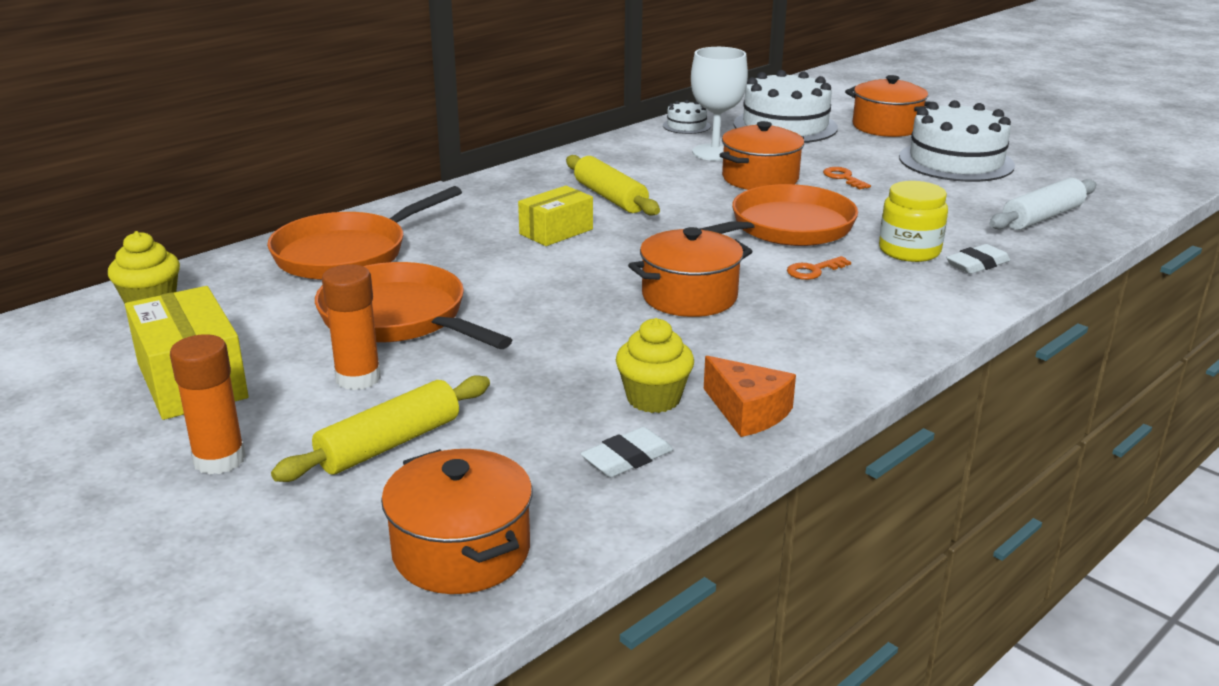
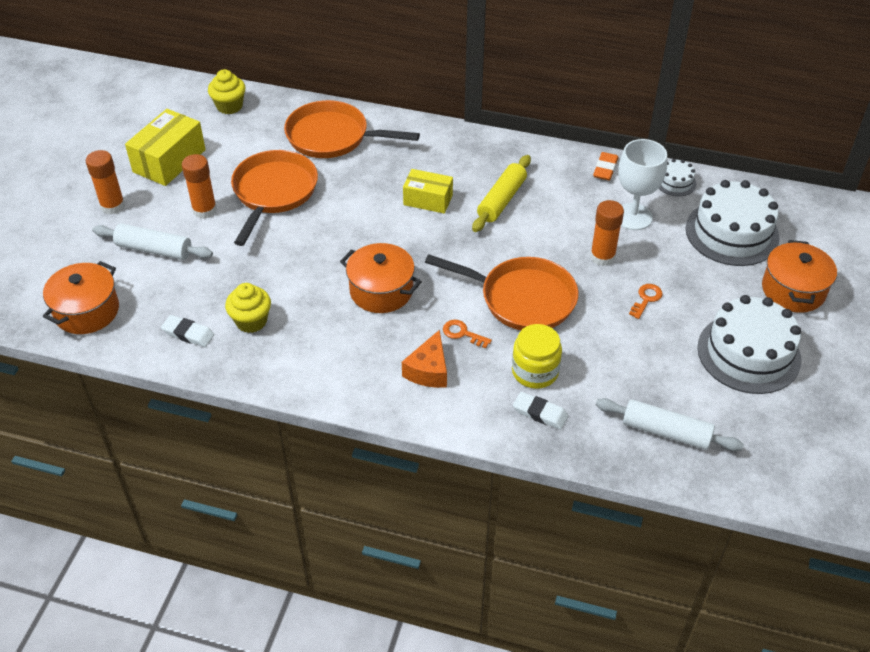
camera: 60 degrees right, 20 degrees up
(389, 444) = (154, 249): yellow rolling pin -> white rolling pin
(626, 144) = (605, 169): none -> orange eraser
(748, 412) = (260, 362): orange cheese -> orange cheese (428, 370)
(760, 178) = (602, 257): orange pot -> orange glue stick

